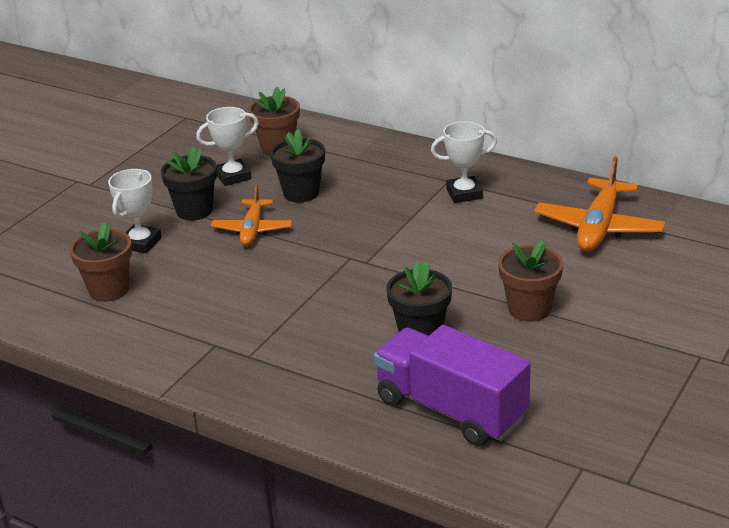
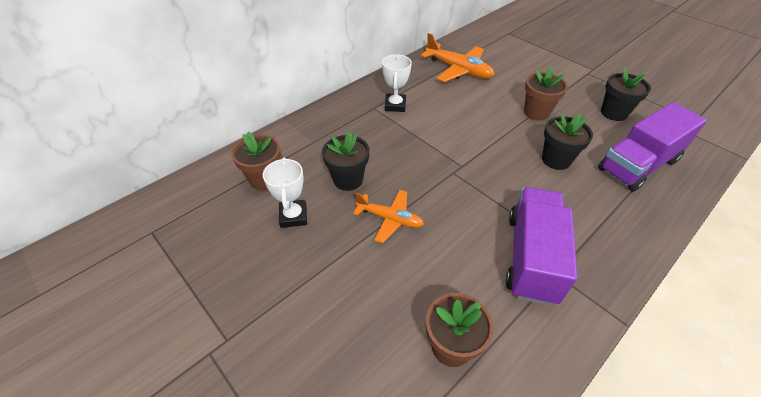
camera: 75 degrees left, 15 degrees up
(141, 243) = (375, 306): white trophy -> none
(194, 211) = (337, 253): black flower pot -> black flower pot (614, 113)
(232, 326) = (531, 257): none -> purple truck

